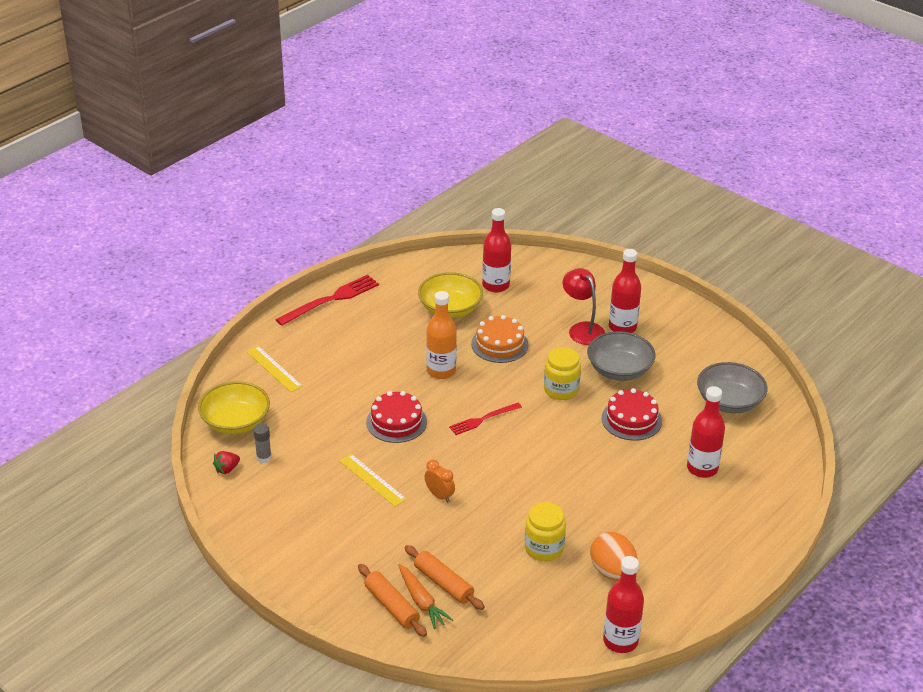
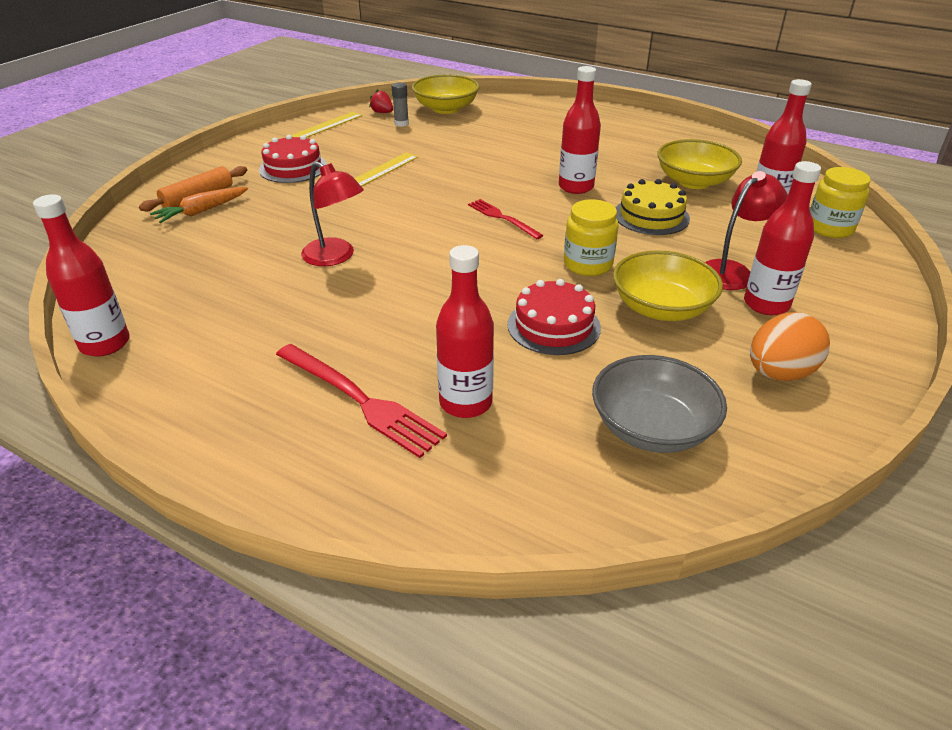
camera: 80 degrees right, 0 degrees up
(274, 369) = (529, 114): yellow ruler -> yellow ruler (327, 126)
(331, 300) = (654, 124): red fork -> red fork (359, 400)
(396, 422) = (476, 173): red cake -> red cake (293, 168)
(439, 495) = (364, 205): orange clock -> none
(441, 371) = (576, 187): orange bottle -> red bottle
(443, 583) = (226, 220): orange rolling pin -> none
(499, 344) = (651, 216): orange cake -> yellow cake
(523, 516) = (335, 257): none -> red lamp
(544, 548) = (280, 275): yellow jar -> yellow jar (830, 228)
(613, 572) = (234, 329): orange egg -> orange egg (779, 373)
(619, 370) = (661, 308): grey bowl -> yellow bowl

